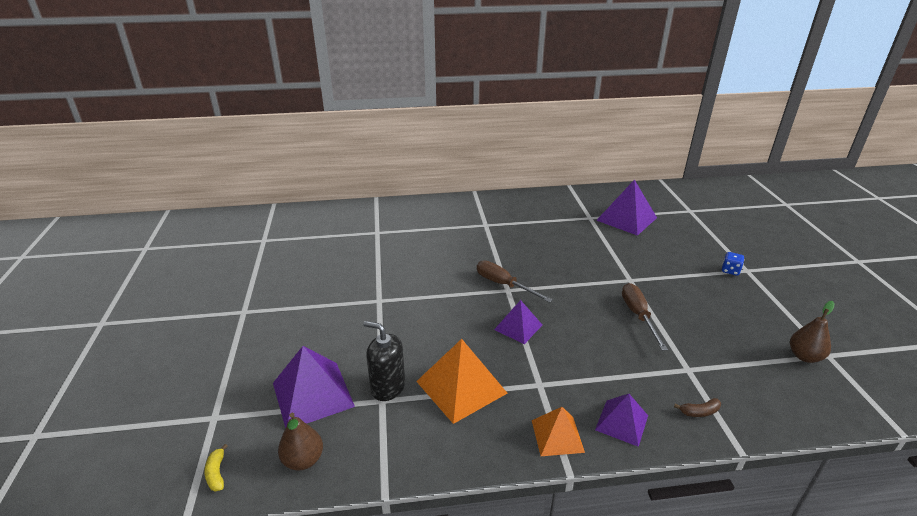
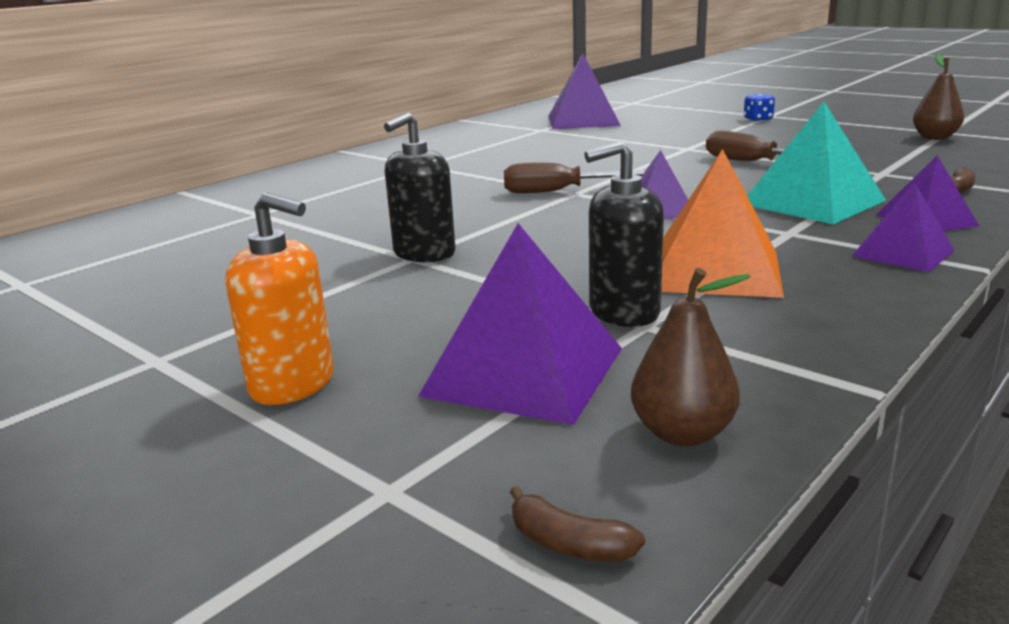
camera: 40 degrees left, 10 degrees down
(217, 473) = (569, 544): yellow banana -> brown banana
(255, 351) = (293, 384): none -> orange soap dispenser
(386, 300) = (424, 253): none -> black soap dispenser
(557, 436) = (902, 253): orange pyramid -> purple pyramid
(597, 369) = (812, 202): none -> turquoise pyramid

